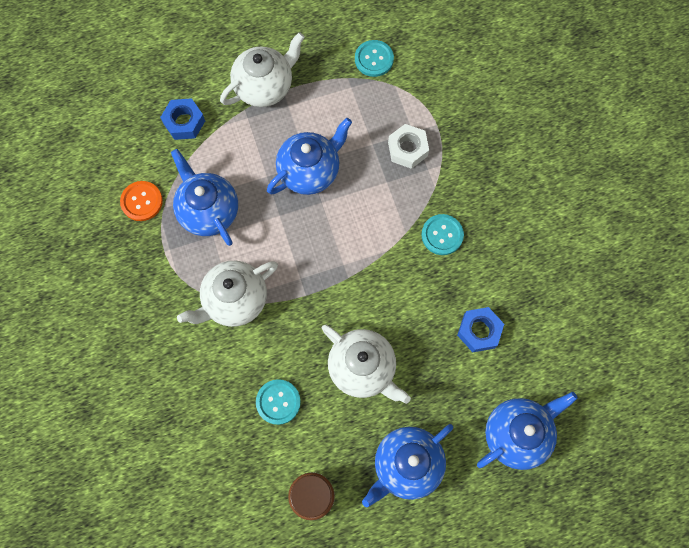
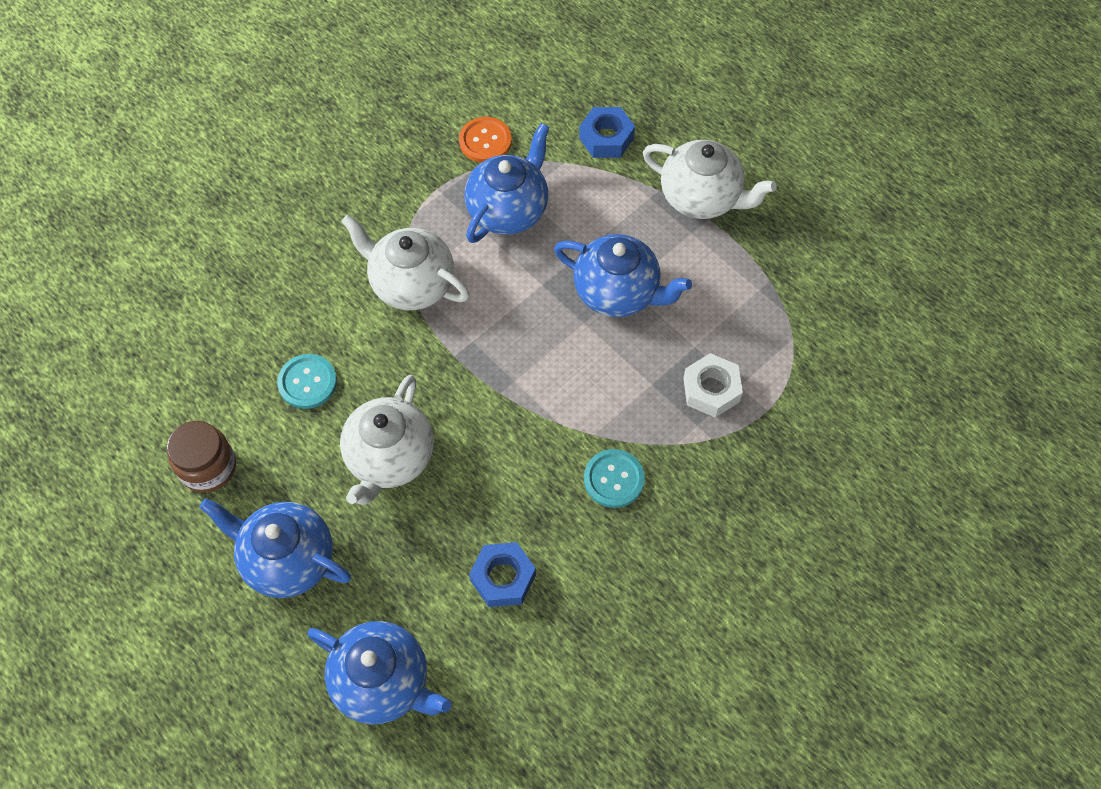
camera: 65 degrees right, 10 degrees down
(374, 59) = (815, 299): turquoise button -> none

